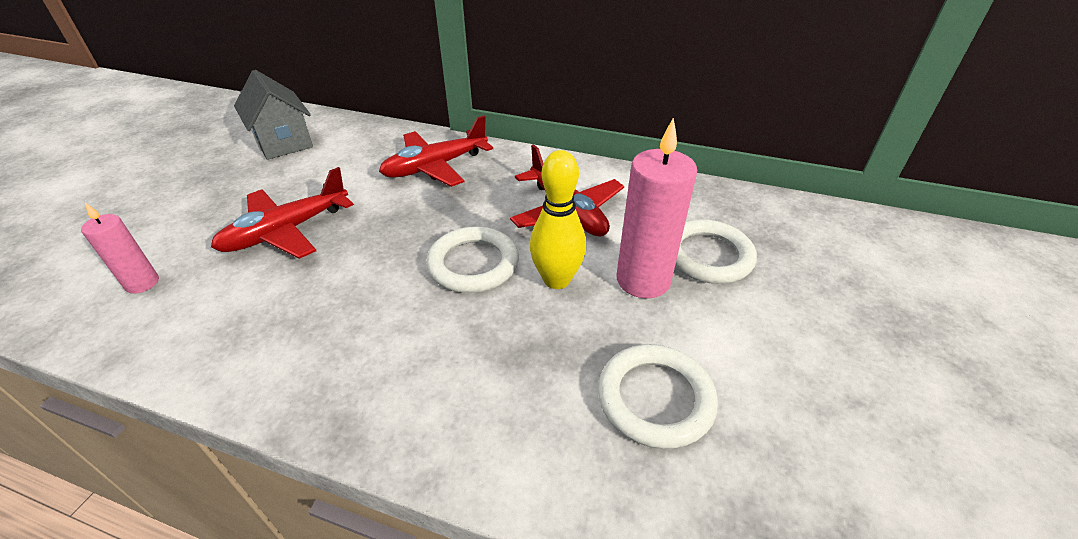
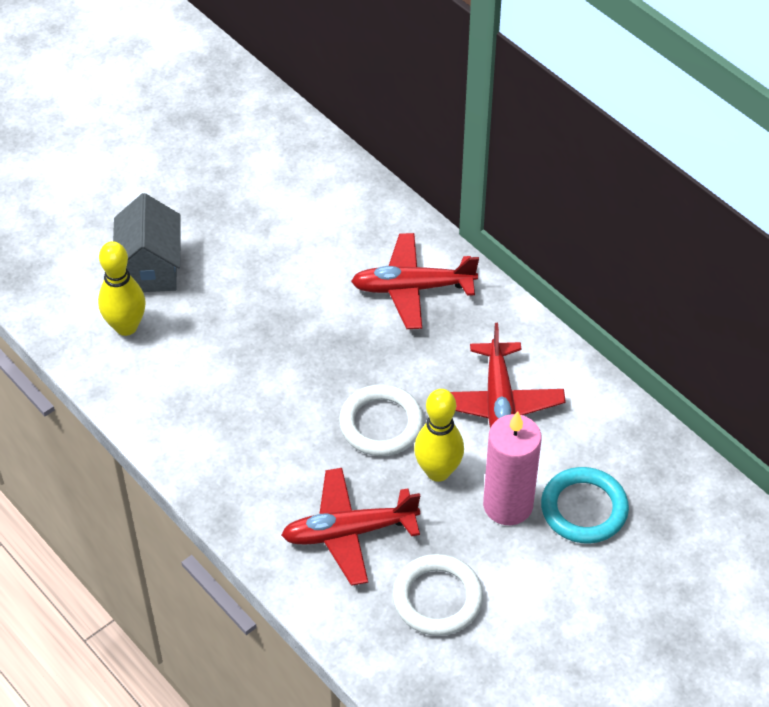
camera: 30 degrees right, 10 degrees up
(142, 283) = (126, 326): pink candle -> yellow bowling pin
(283, 142) = (283, 185): grey house -> grey house (151, 268)
(286, 231) = (247, 317): red plane -> red plane (348, 532)
(707, 256) = (584, 509): white ring -> turquoise ring

